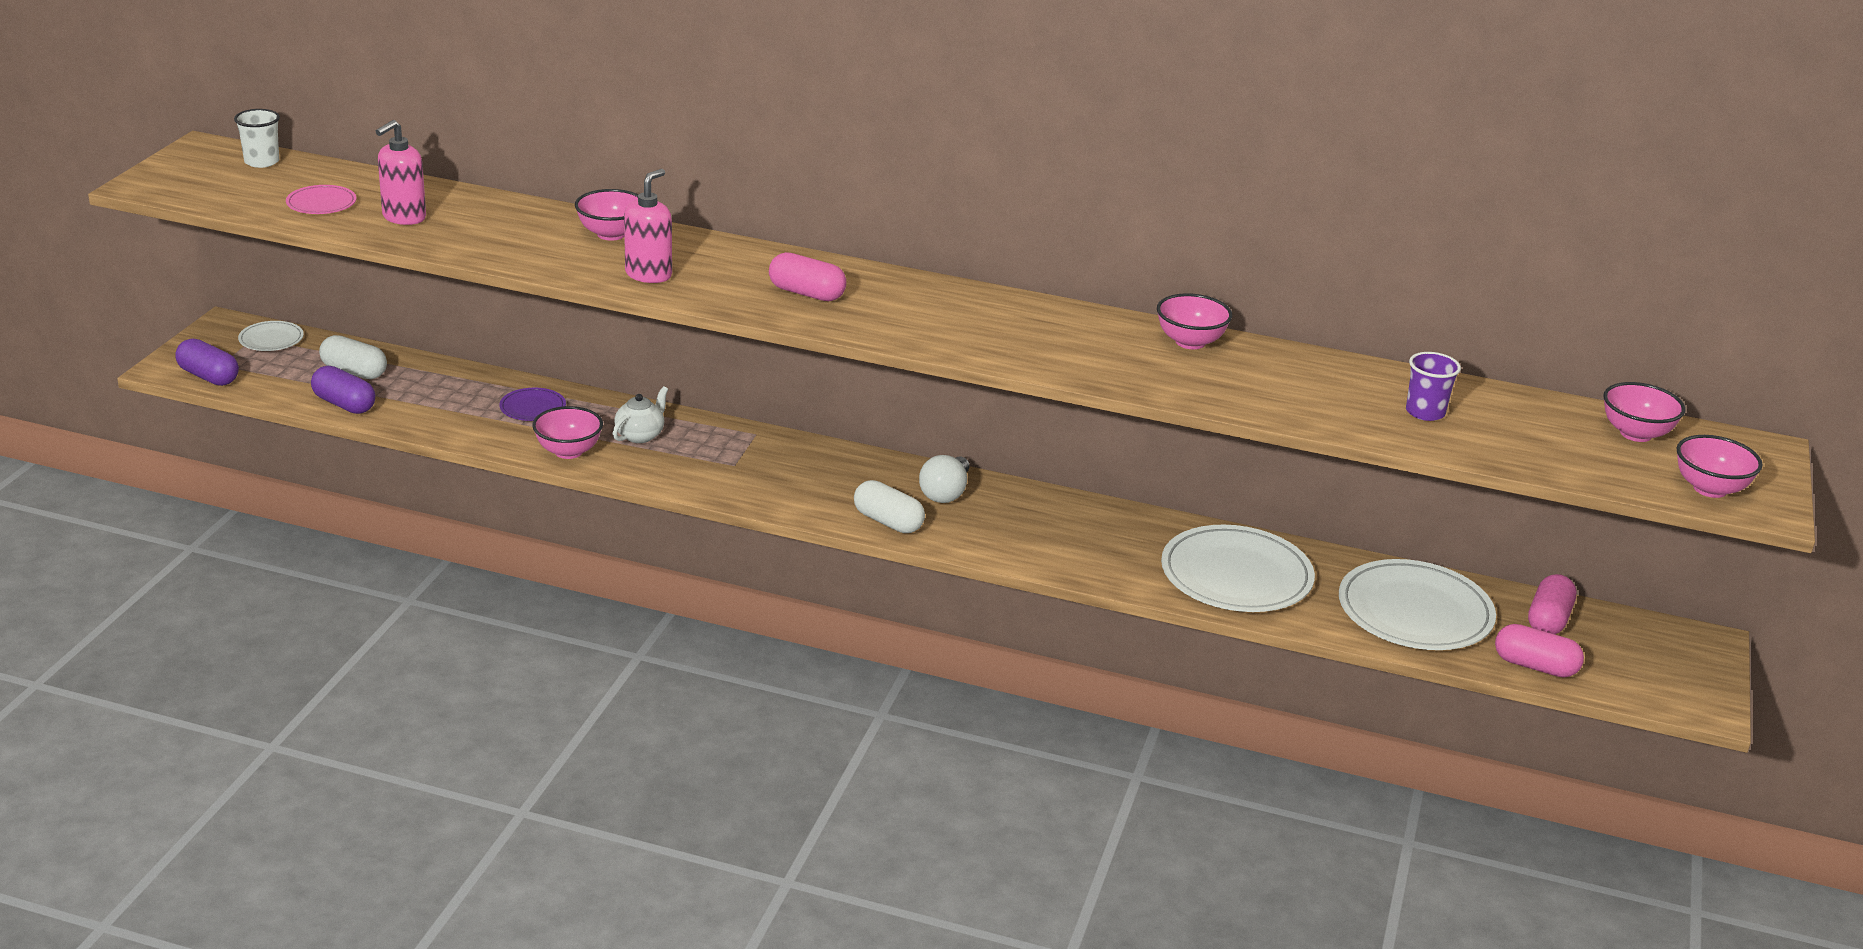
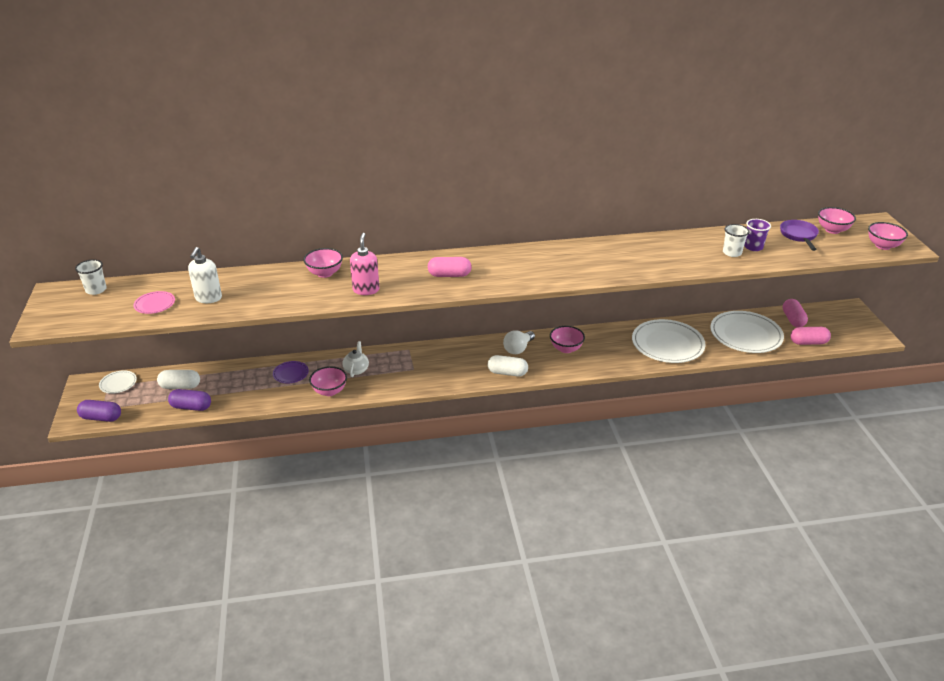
camera: 25 degrees left, 5 degrees up
(403, 217) = (208, 298): pink soap dispenser -> white soap dispenser
(945, 493) = (518, 349): white light bulb -> white light bulb turned 45 degrees clockwise
(1190, 342) = (632, 244): pink bowl -> pink bowl (566, 349)
(1368, 408) = (732, 253): none -> white cup
(1548, 422) = (799, 236): none -> purple pan

